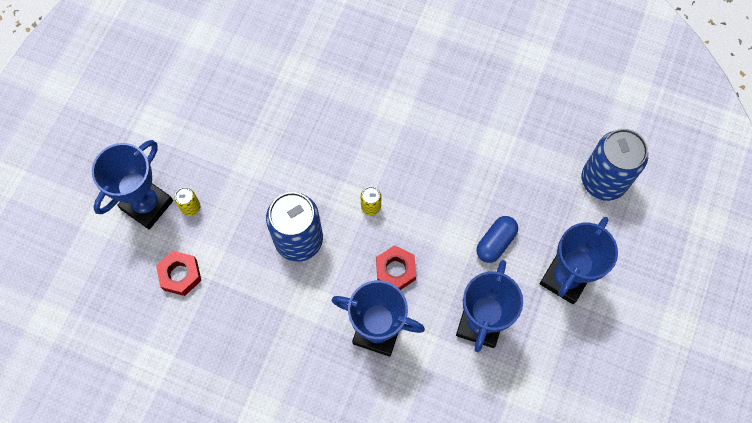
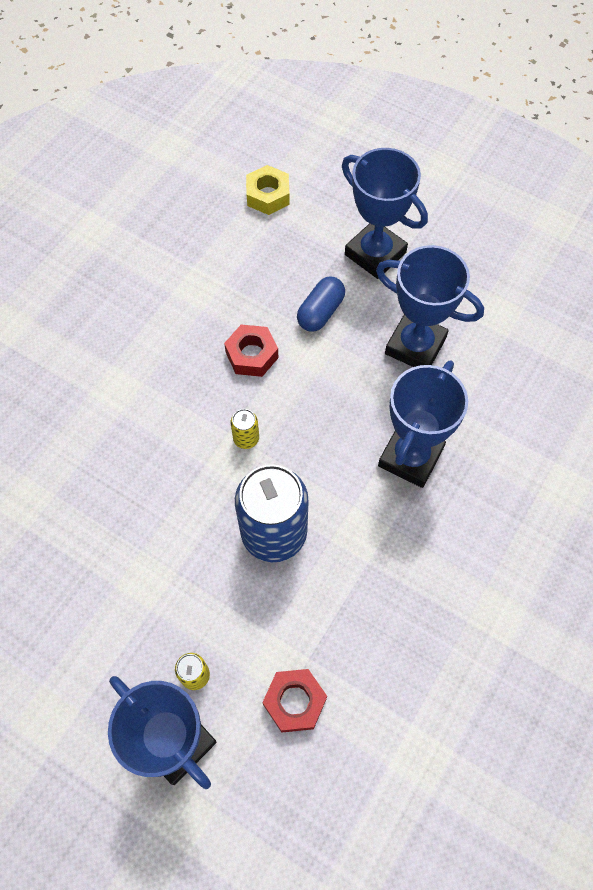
camera: 80 degrees left, 5 degrees down
(395, 270) = (336, 424): red nut -> red nut (252, 355)
(495, 242) = (320, 312): blue capsule -> blue capsule turned 75 degrees clockwise
(603, 180) = (268, 195): blue can -> yellow nut

